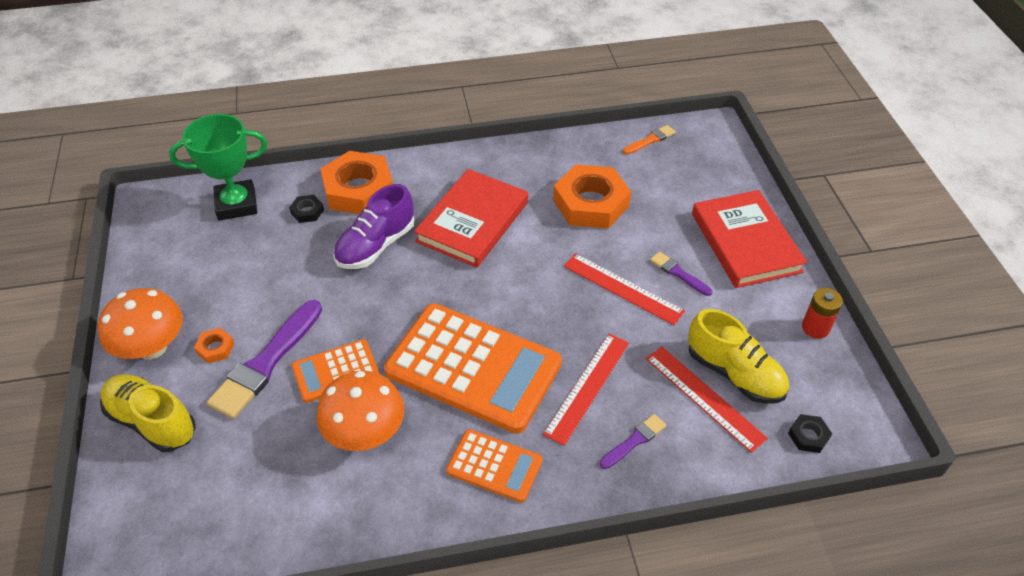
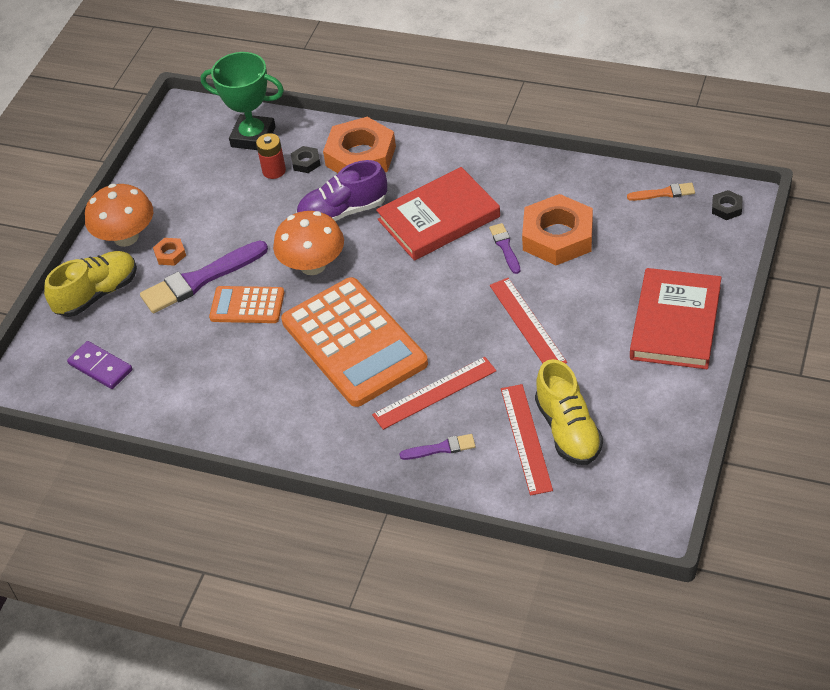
camera: 35 degrees right, 0 degrees up
(152, 421) = (97, 294): yellow shoe -> yellow shoe turned 75 degrees clockwise
(204, 504) = (100, 367): none -> purple domino
(365, 433) = (240, 361): orange mushroom -> orange mushroom (313, 265)
(494, 466) = (319, 423): orange calculator -> none
(678, 273) = (588, 328): purple brush -> purple brush (505, 247)
(808, 436) = (590, 503): black nut -> black nut (726, 208)
(815, 328) = (675, 421): red battery -> red battery (274, 171)

